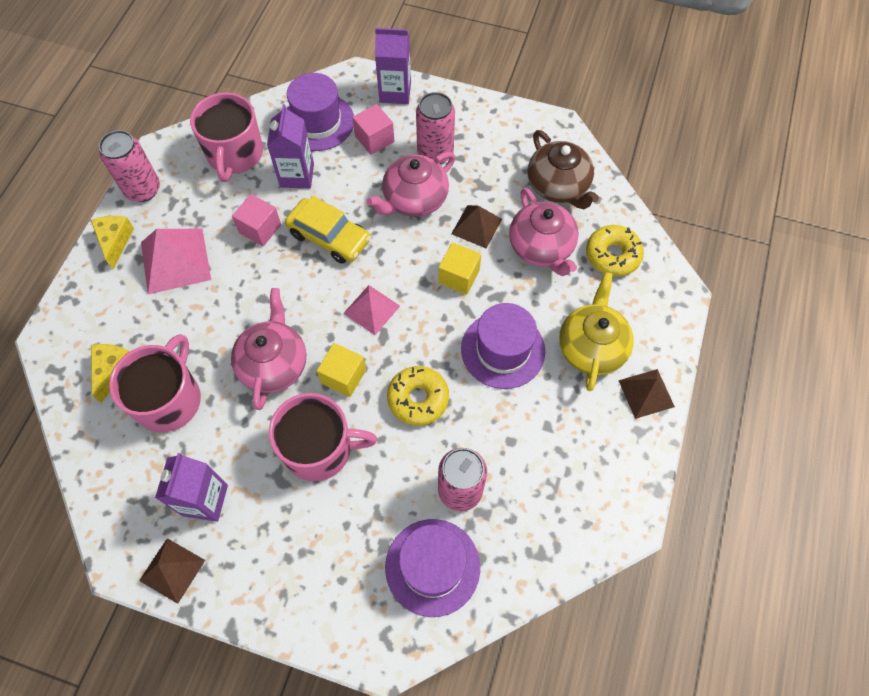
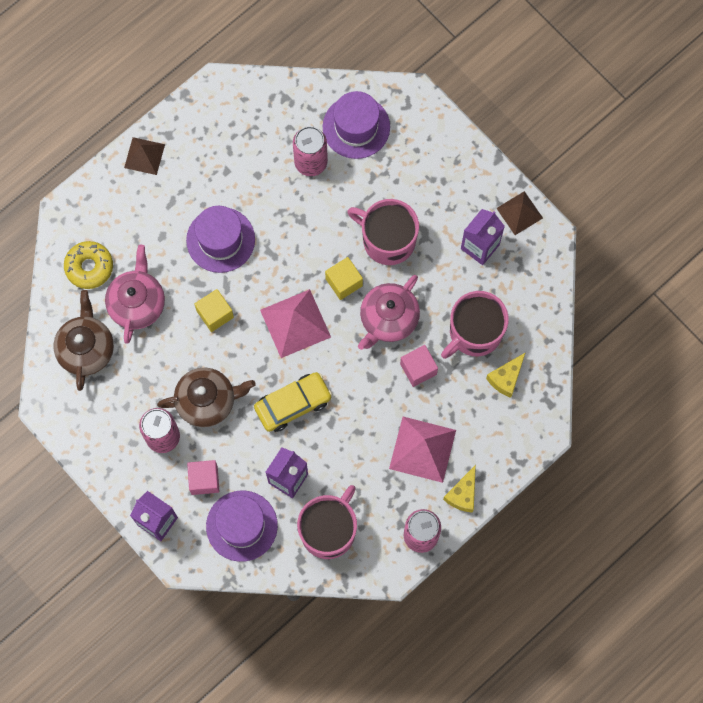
camera: 150 degrees left, 10 degrees up
(260, 229) = (343, 442): pink cube -> pink cube (418, 369)
(329, 237) = (293, 404): yellow car -> yellow car turned 90 degrees clockwise
(371, 309) = (295, 323): pink pyramid -> pink pyramid, size x1.58
(414, 199) = (207, 401): pink teapot -> brown teapot
(418, 399) = (301, 237): yellow donut -> none
(476, 226) = (174, 349): brown pyramid -> none
(591, 347) = (157, 207): yellow teapot -> none

